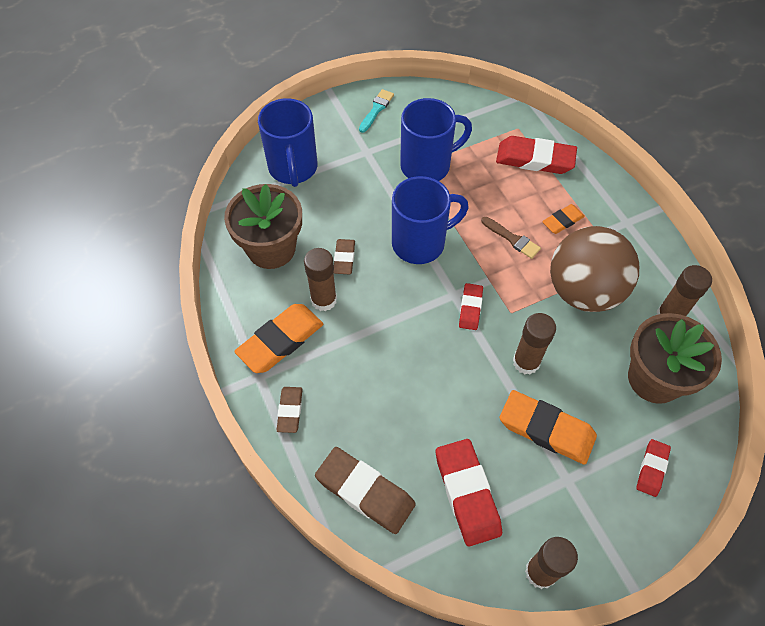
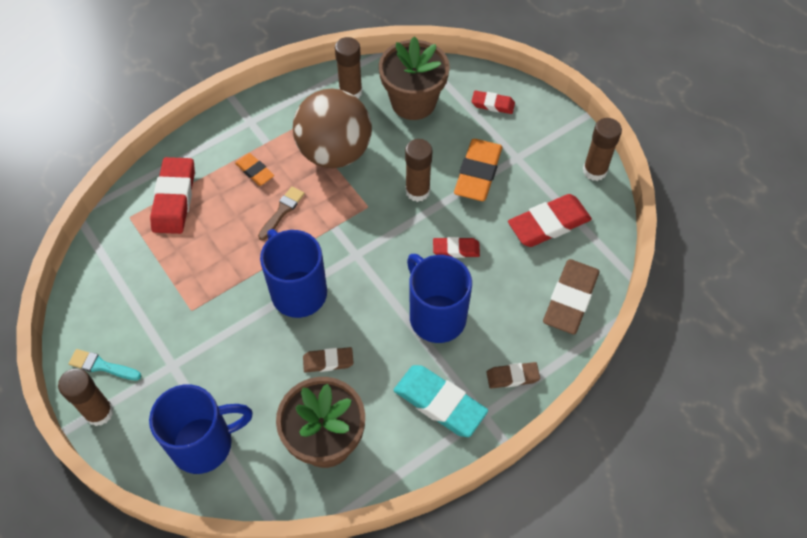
camera: 100 degrees left, 0 degrees up
(281, 341) = (440, 403): orange eraser -> turquoise eraser
(324, 300) = (383, 371): brown glue stick -> brown glue stick (99, 412)
(427, 165) = (190, 298): blue mug -> blue mug (436, 316)
(470, 308) = (369, 239): red eraser -> red eraser (456, 249)

